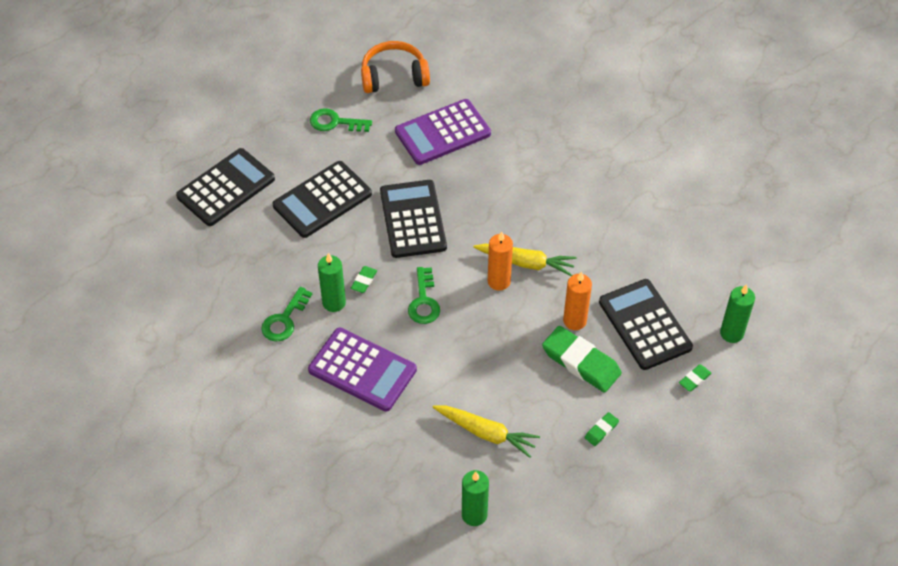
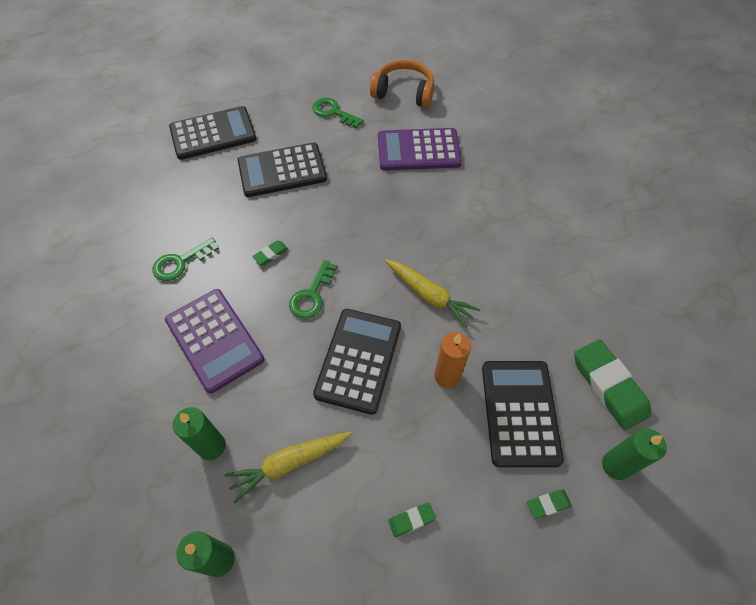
camera: 25 degrees right, 5 degrees up
(334, 302) = (232, 264): green candle -> green candle (211, 446)
(412, 219) = (348, 215): black calculator -> black calculator (358, 360)
(486, 433) = (289, 464): yellow carrot -> yellow carrot turned 105 degrees clockwise
(499, 281) = (393, 304): orange candle -> none
(581, 362) = (430, 426): green eraser -> green eraser (608, 386)

